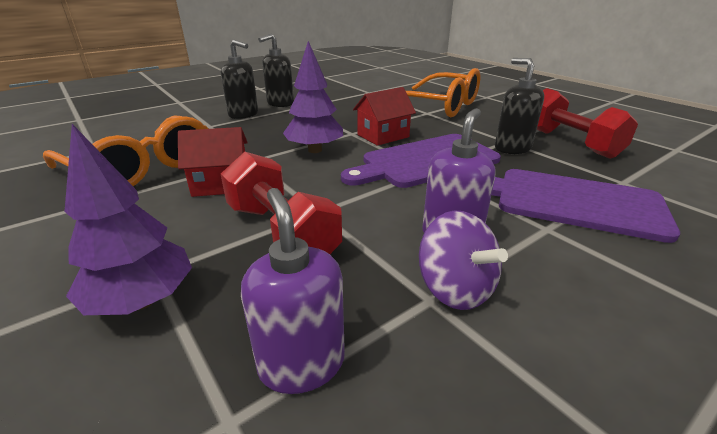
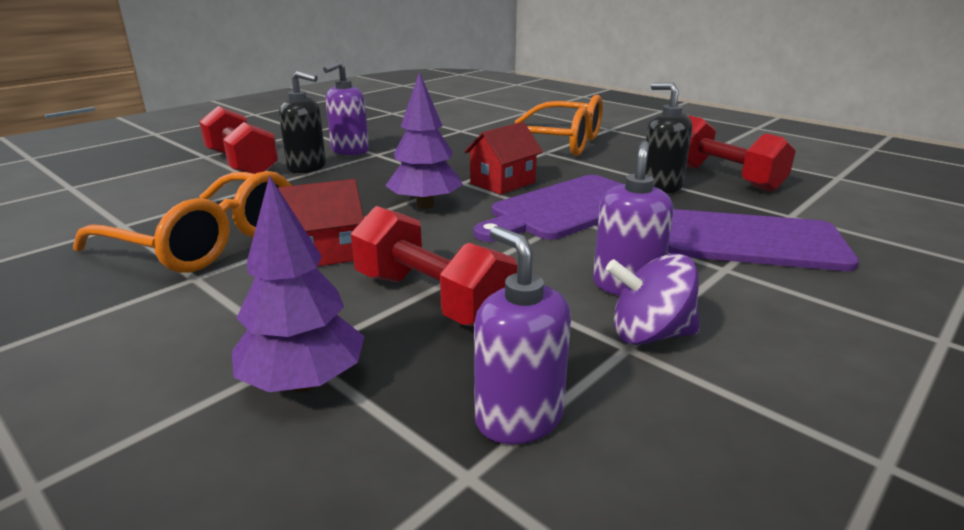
camera: 10 degrees left, 5 degrees down
(200, 109) = (242, 164): none -> red dumbbell
(280, 103) = (349, 151): black soap dispenser -> purple soap dispenser
(455, 288) = (649, 334): purple spinning top -> purple spinning top turned 135 degrees clockwise

